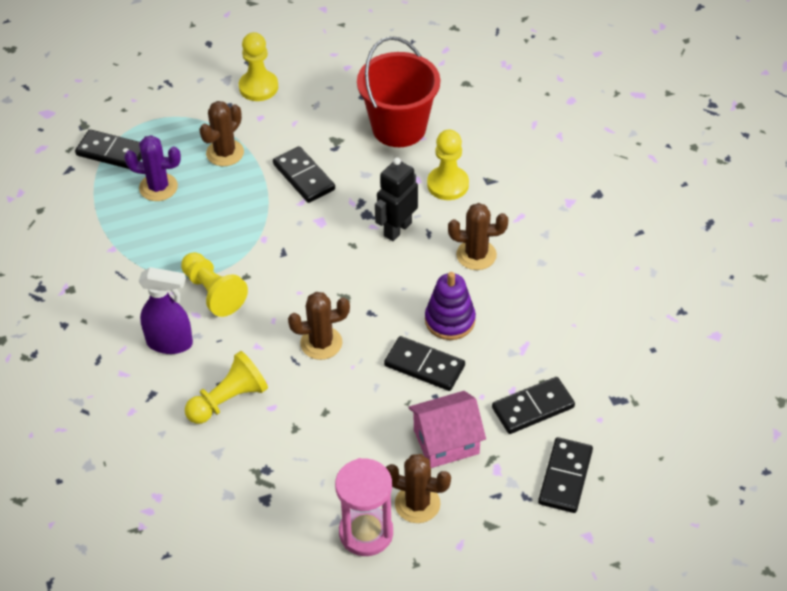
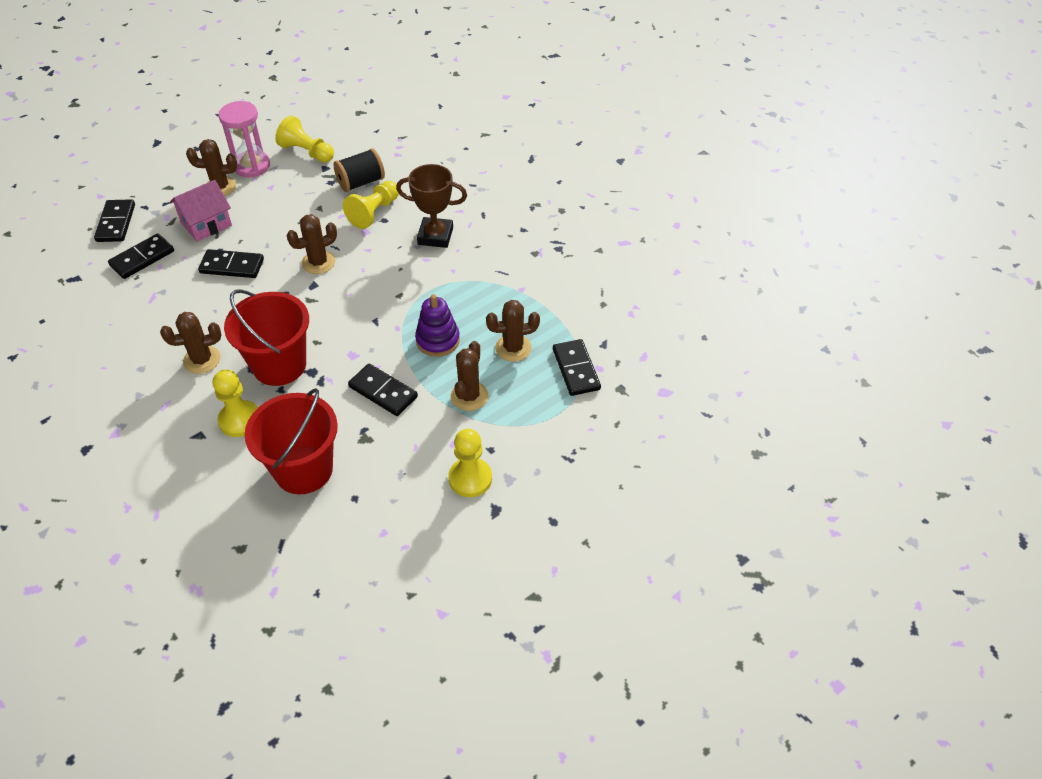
camera: 160 degrees right, 0 degrees up
(112, 152) = (576, 369): black domino -> black domino turned 75 degrees clockwise
(158, 187) = (513, 348): purple cactus -> brown cactus
(170, 343) = (435, 236): purple spray bottle -> brown trophy
(213, 292) = (420, 277): yellow pawn -> yellow pawn (307, 152)
(226, 457) = (361, 182): none -> black spool
(397, 229) = (279, 365): black robot -> red bucket
(450, 320) = (217, 302): purple stacking toy -> purple stacking toy (437, 340)

